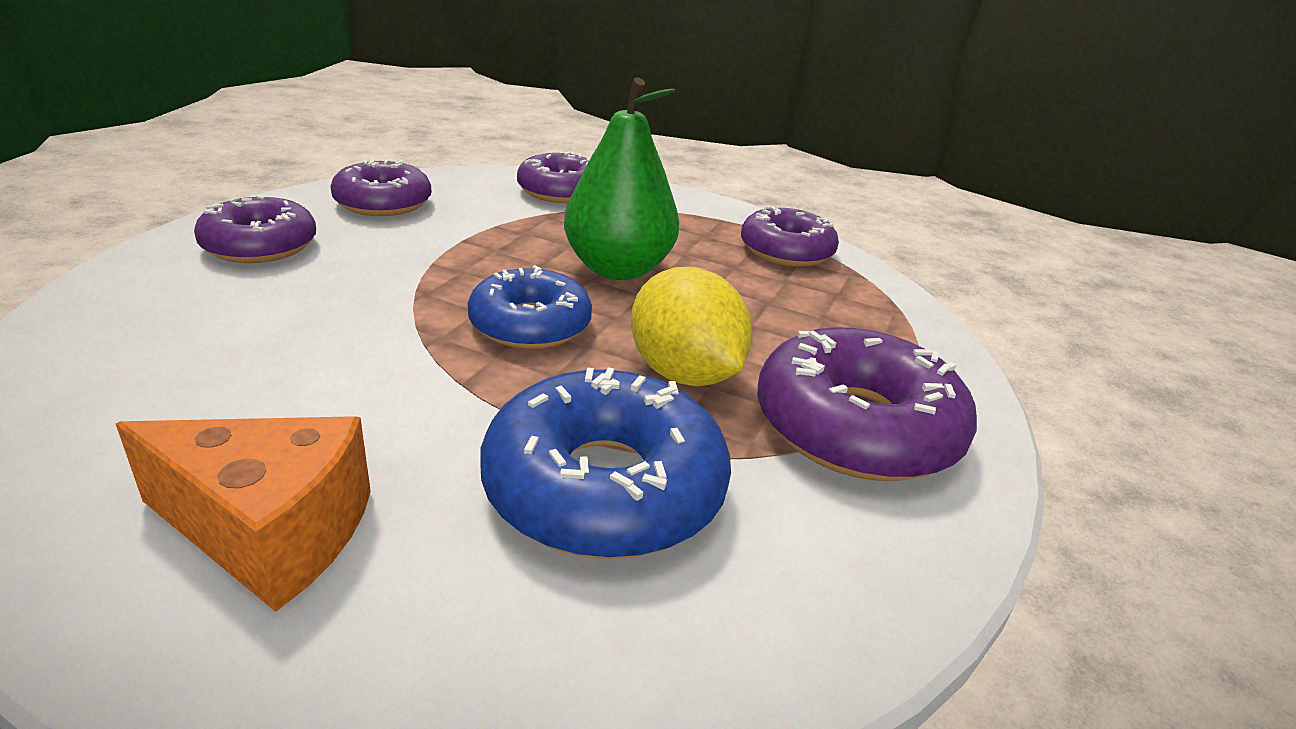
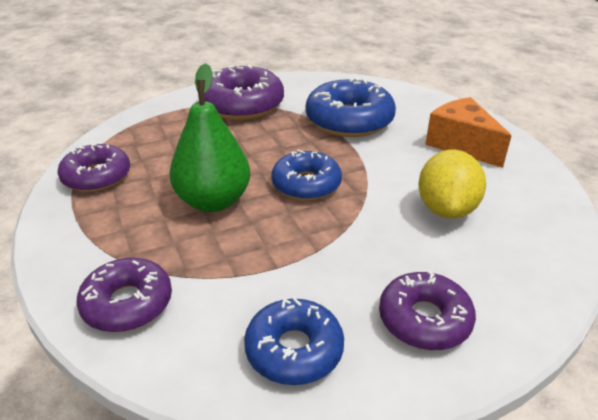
camera: 135 degrees left, 5 degrees up
(383, 203) = (294, 350): purple donut -> blue donut
(684, 374) = (271, 139): yellow lemon -> yellow lemon (446, 209)

